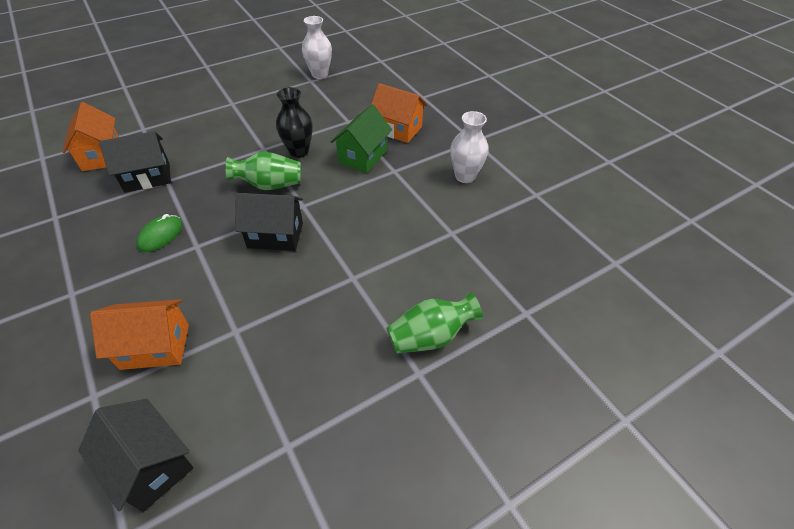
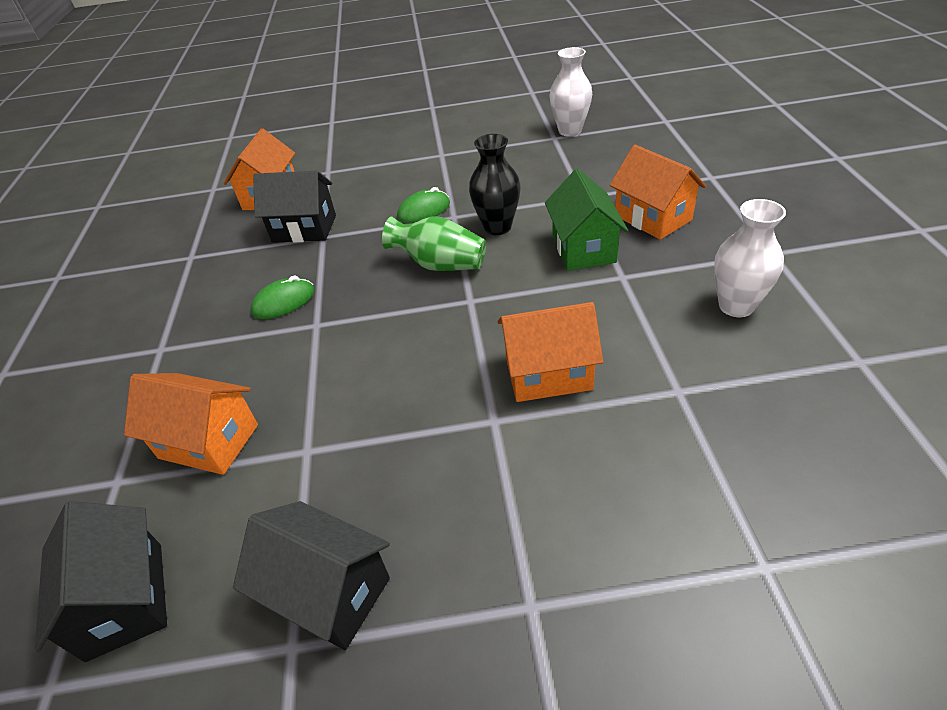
camera: 30 degrees right, 5 degrees down
(239, 148) = (424, 211): none -> green mouse
(275, 235) = (416, 333): black house -> black house (329, 592)
(362, 156) = (583, 248): green house -> green house turned 60 degrees counterclockwise
(374, 241) = (548, 374): none -> orange house
(430, 336) = (575, 551): green vase -> none

